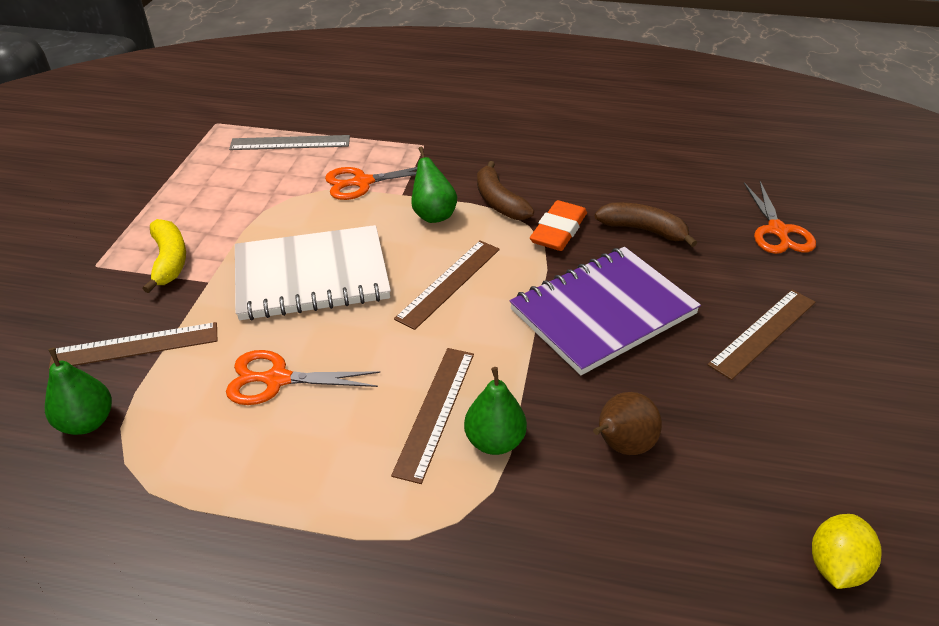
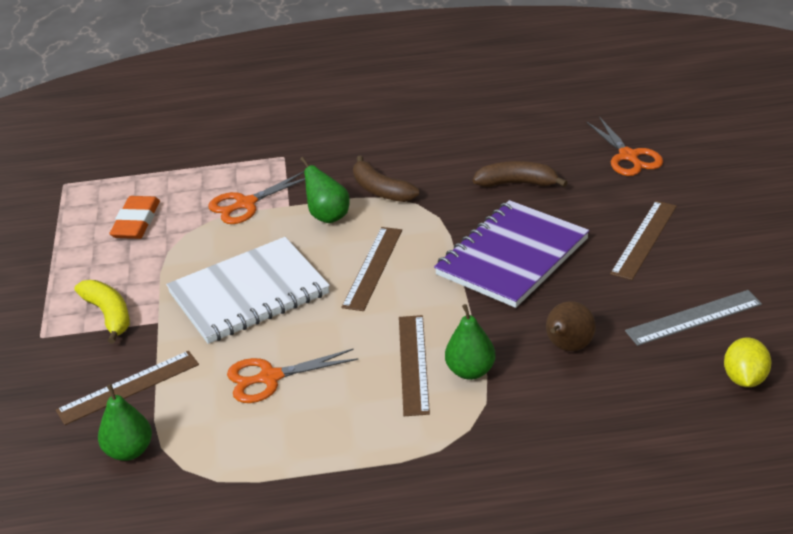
camera: 15 degrees left, 5 degrees down
(290, 143) = (152, 185): grey ruler -> grey ruler (693, 318)
(558, 230) = (445, 202): orange eraser -> orange eraser (136, 222)

